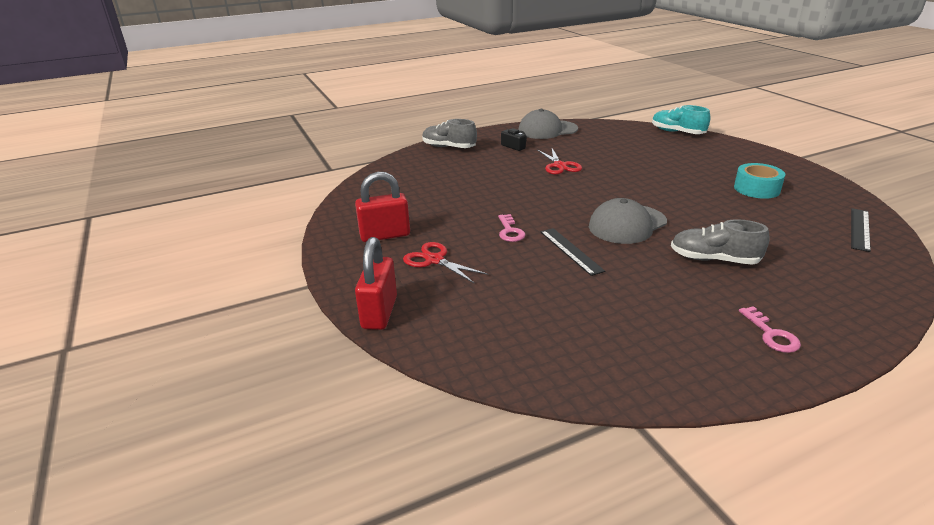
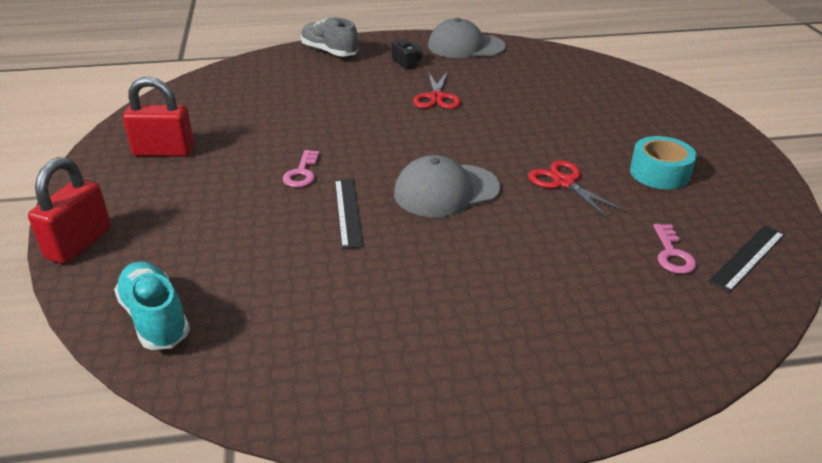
camera: 15 degrees right, 5 degrees up
(434, 260) = (189, 192): red scissors -> red scissors (564, 182)
(677, 132) = (629, 75): turquoise shoe -> turquoise shoe (155, 319)
(714, 259) = (509, 259): grey shoe -> none
(771, 334) = (486, 374): pink key -> pink key (672, 254)

